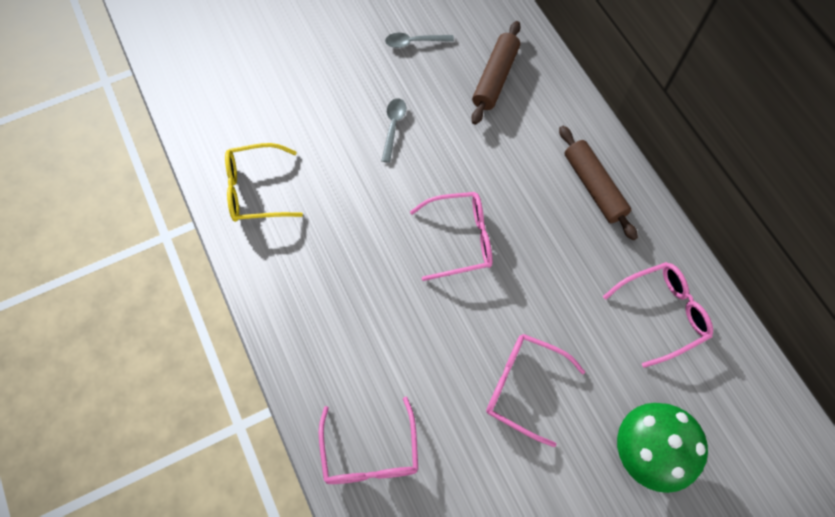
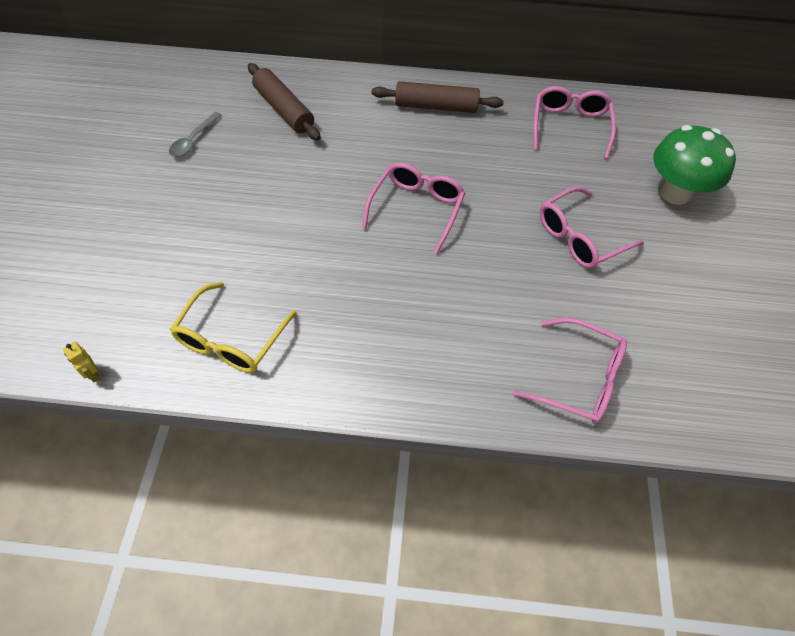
camera: 60 degrees left, 10 degrees down
(182, 130) = (92, 374): none -> yellow robot
(393, 127) = (265, 198): grey spoon -> none

